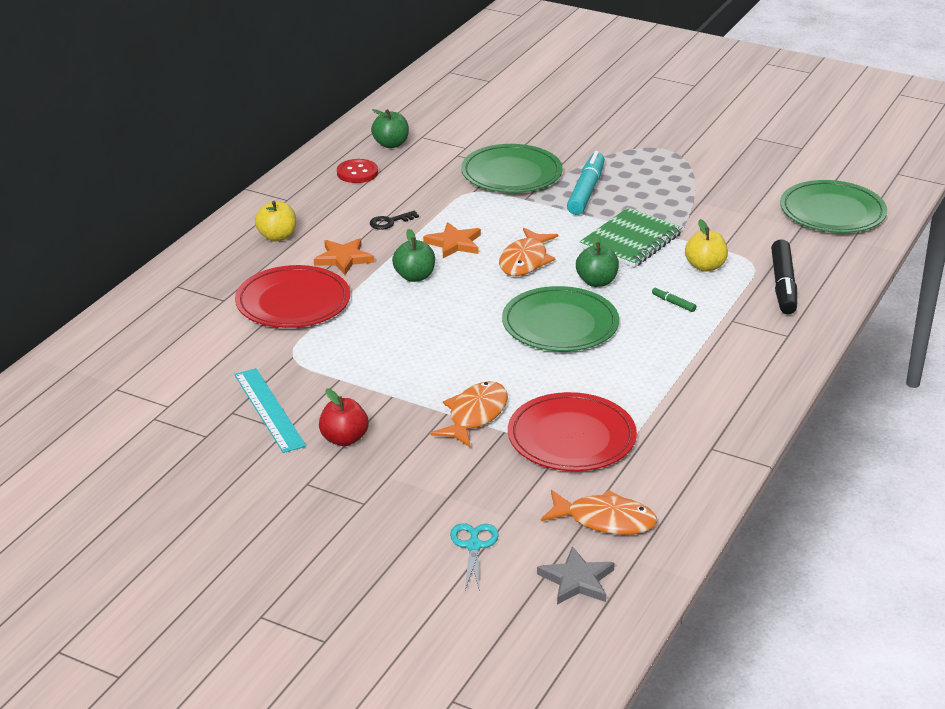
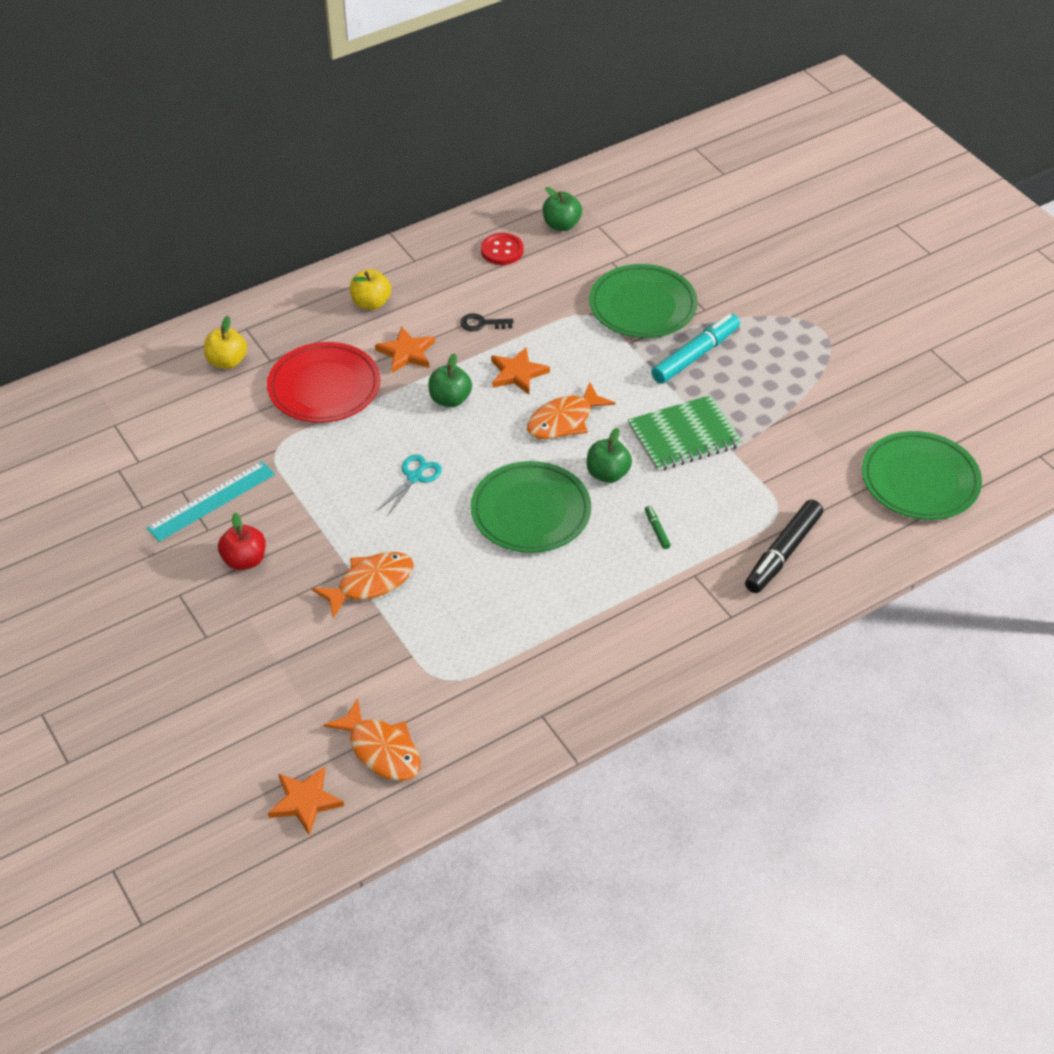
camera: 30 degrees right, 15 degrees up
(269, 410) = (211, 501): turquoise ruler -> turquoise ruler turned 45 degrees clockwise
(474, 546) = (254, 724): turquoise scissors -> turquoise scissors (414, 477)
(571, 437) = (430, 646): red plate -> none
(577, 580) = (305, 801): grey star -> orange star
(705, 266) = (727, 498): yellow apple -> yellow apple (227, 361)

